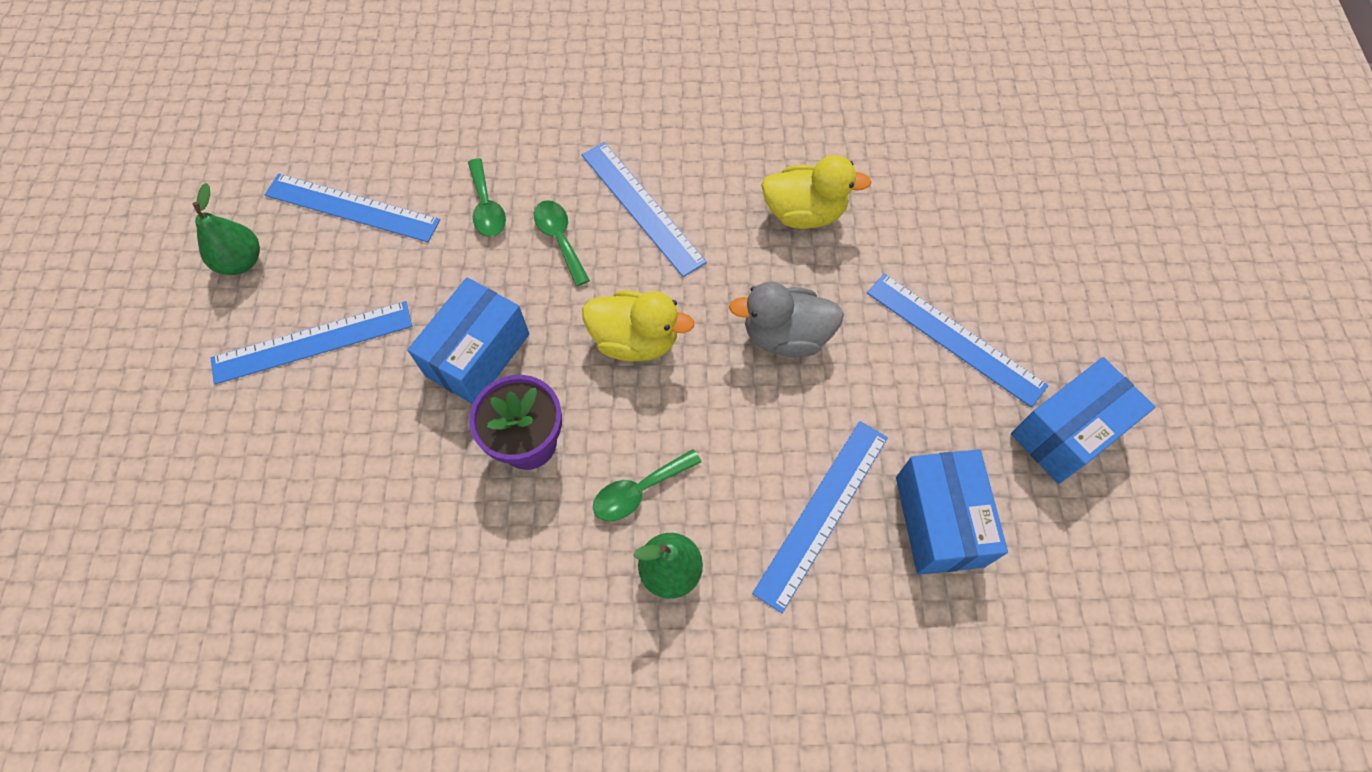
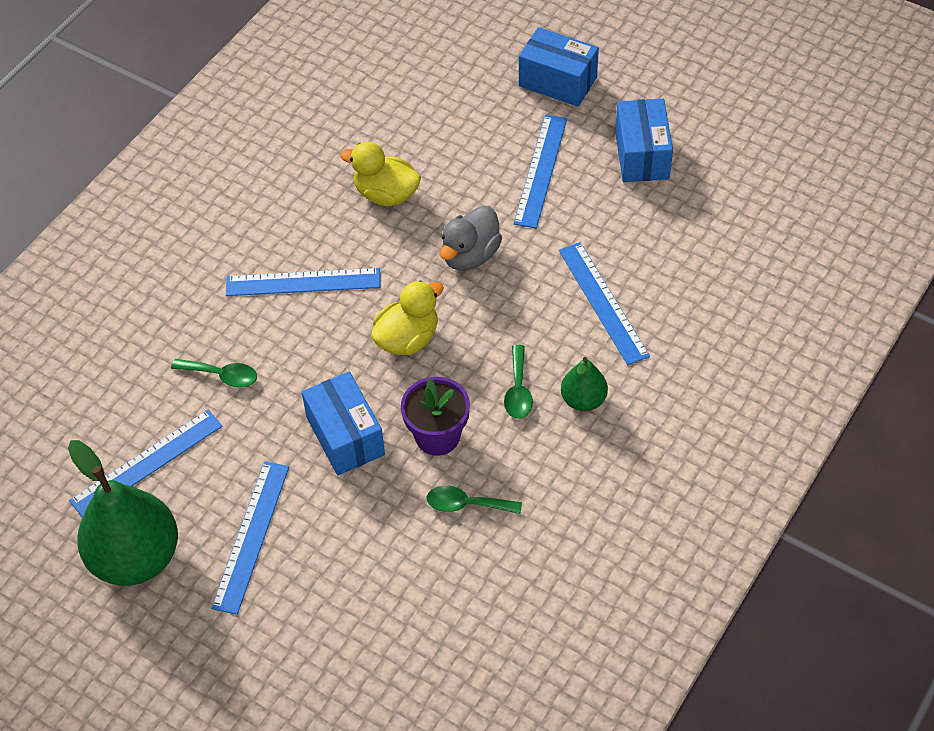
camera: 55 degrees left, 10 degrees down
(241, 261) = (136, 557): green pear -> green pear, size x1.97
(560, 239) = (288, 343): green spoon -> green spoon (466, 504)
(804, 213) = (386, 194): yellow duck -> yellow duck turned 105 degrees counterclockwise
(939, 521) = (650, 248): blue box -> blue box (557, 82)
(954, 338) = (541, 170): blue ruler -> blue ruler turned 60 degrees counterclockwise

